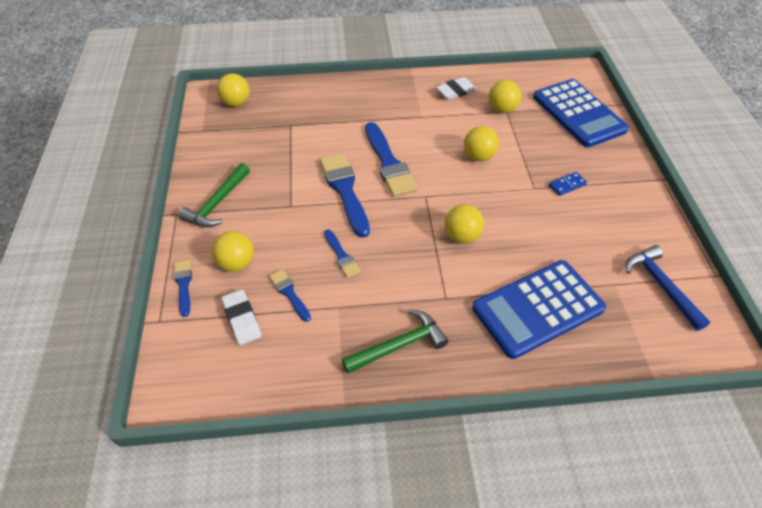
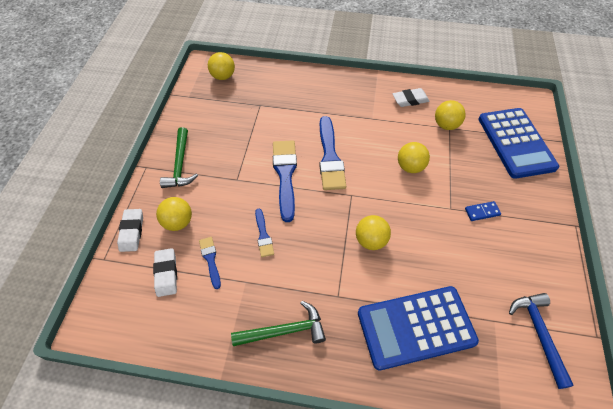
camera: 15 degrees right, 5 degrees up
(184, 285) = (132, 232): blue brush -> white eraser
(218, 203) = (180, 164): green hammer -> green hammer turned 45 degrees counterclockwise

